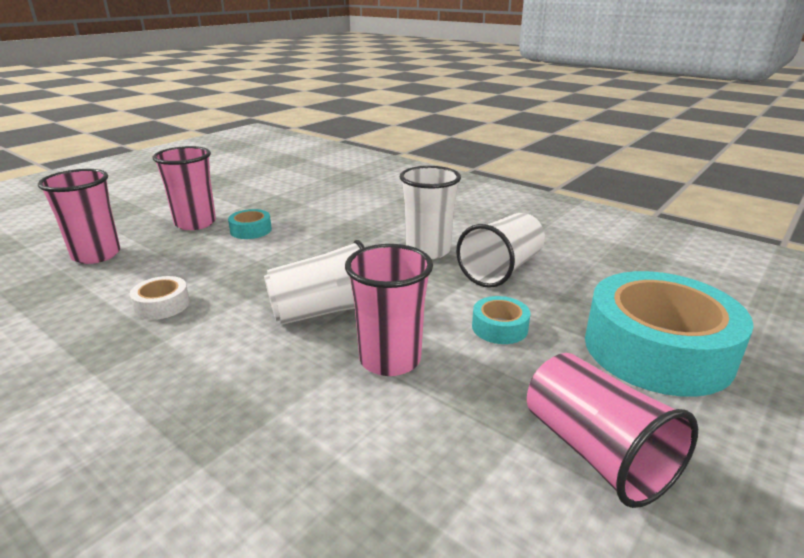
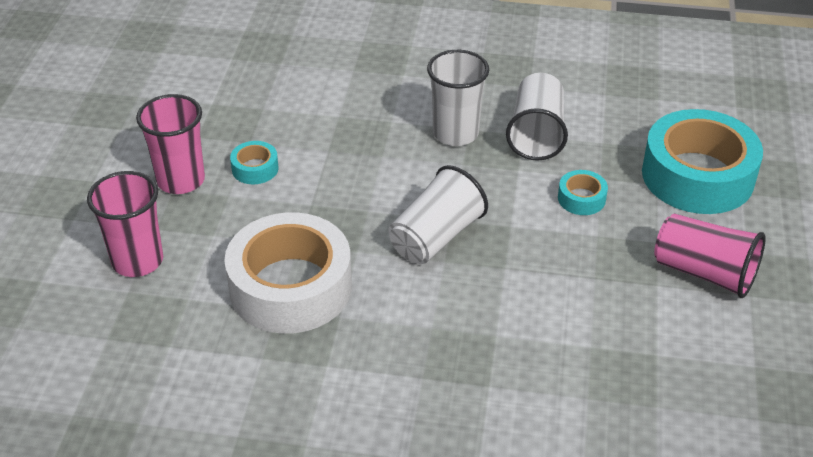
camera: 30 degrees left, 15 degrees up
(162, 305) = (290, 287): white tape -> white tape, size x2.37
(390, 359) = (529, 260): pink cup -> none

